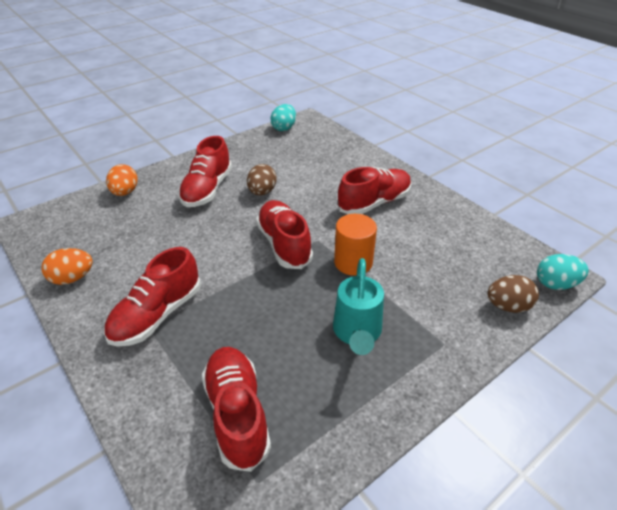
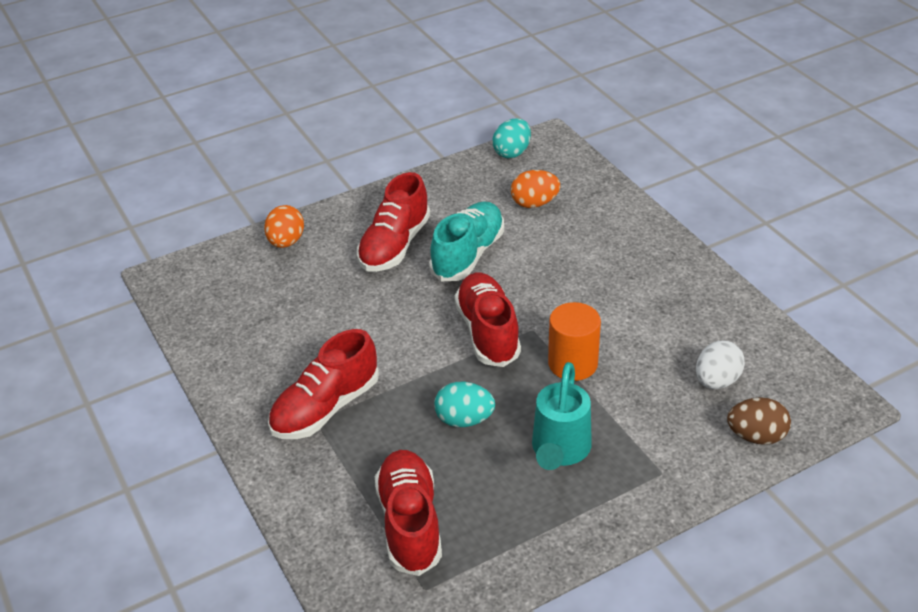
camera: 10 degrees right, 0 degrees up
(72, 278) = (225, 355): orange egg -> orange egg (534, 203)
(262, 192) = (468, 255): brown egg -> turquoise shoe
(374, 203) = (619, 282): red shoe -> none
(464, 266) = (716, 381): none -> white egg
(555, 284) = (830, 414): turquoise egg -> turquoise egg (464, 420)

